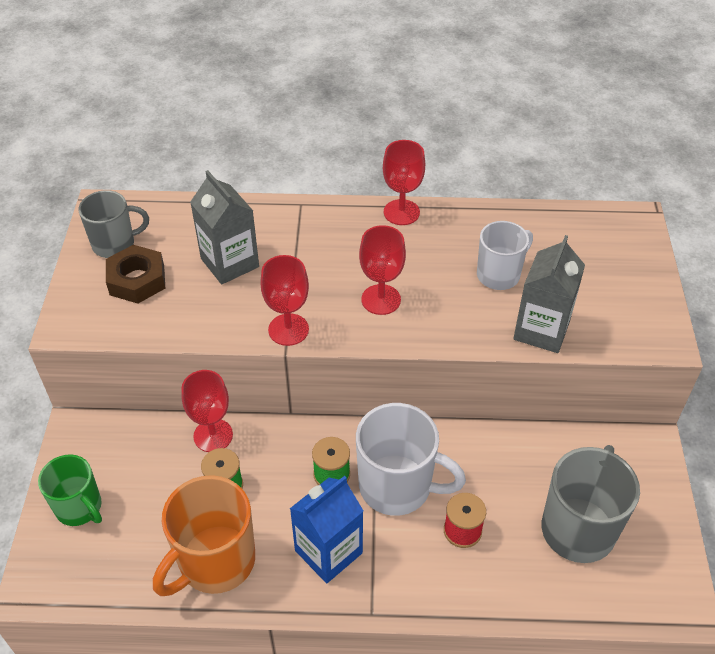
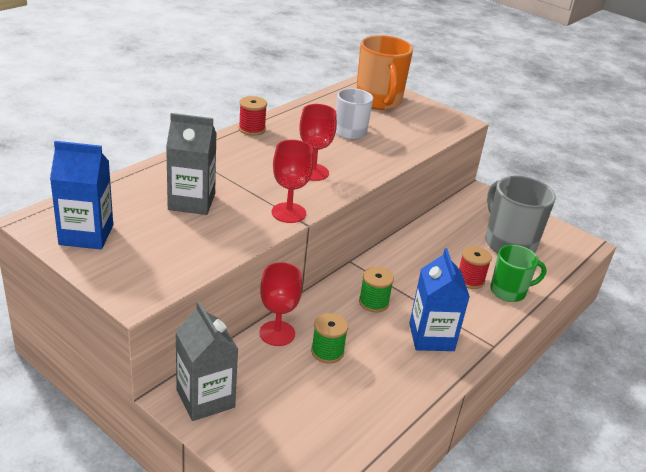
camera: 55 degrees left, 15 degrees down
(79, 507) = (257, 436): green mug -> green mug (509, 291)
(115, 244) = (86, 235): grey mug -> blue carton
(137, 280) = (142, 244): brown nut -> none
(215, 562) = (386, 390): orange mug -> orange mug (379, 101)
(397, 486) = (413, 284): white mug -> none
(401, 212) = (252, 129): red goblet -> red spool
(541, 330) = (408, 144): grey carton -> grey carton (205, 398)

